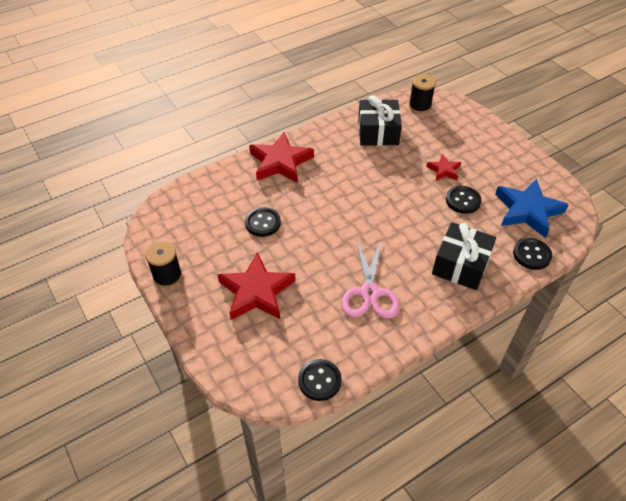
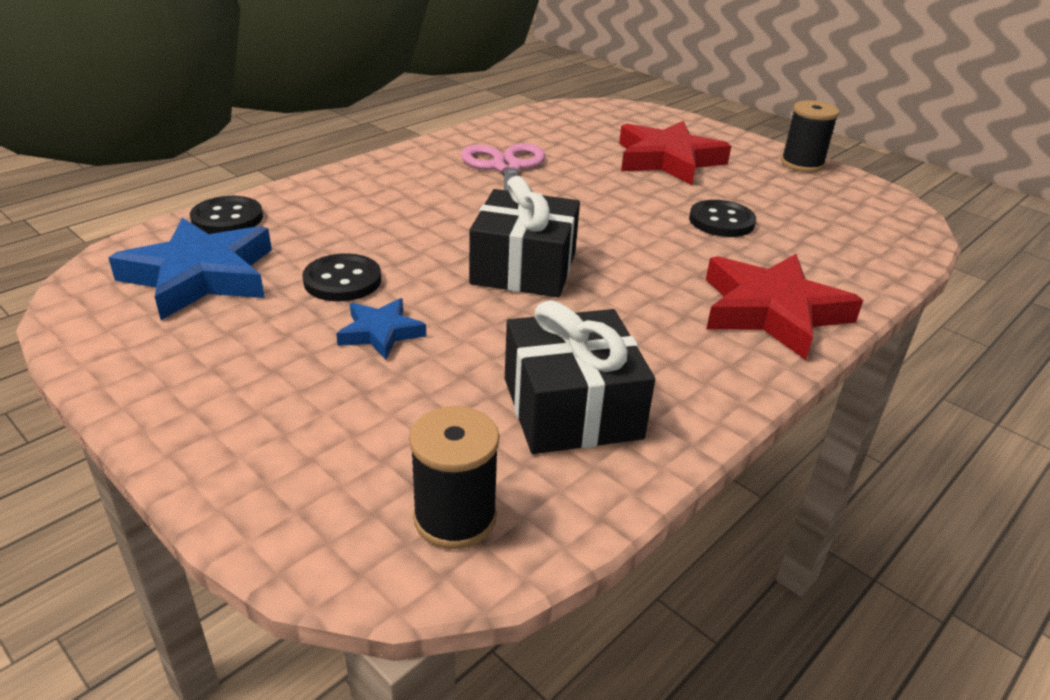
camera: 165 degrees right, 15 degrees down
(319, 380) = (545, 113): black button -> none
(444, 170) = (381, 333): red star -> blue star
(461, 265) = (362, 200): black gift -> black gift (524, 268)

